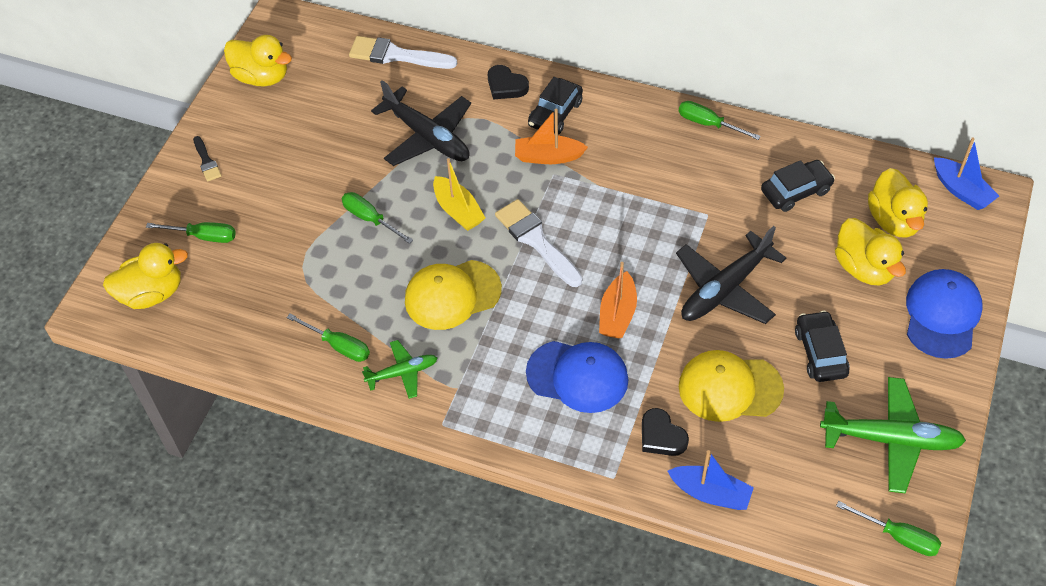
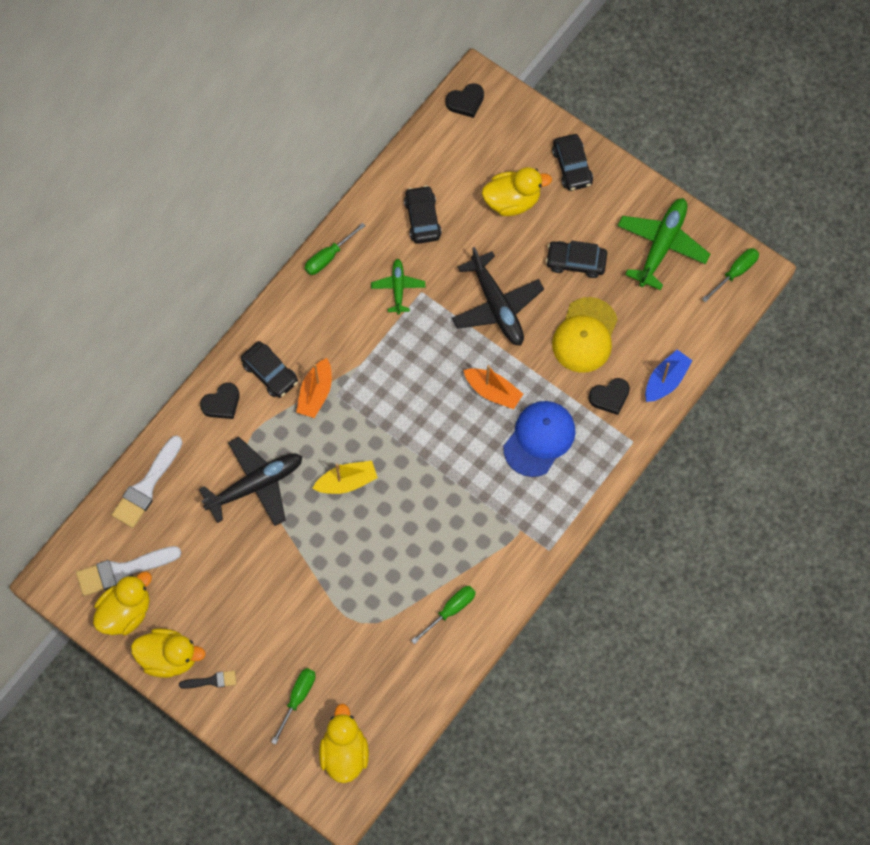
camera: 75 degrees left, 15 degrees up
(370, 219) = (329, 555): green screwdriver -> none
(402, 373) = (493, 567): green plane -> green plane (398, 288)
(452, 295) = (431, 510): yellow cap -> none
(536, 241) = (400, 429): white brush -> white brush (122, 570)
(894, 220) = (476, 161): yellow duck -> yellow duck (169, 657)
(942, 315) = (572, 166): blue cap -> black car
(961, 191) = (465, 102): blue boat -> black heart

